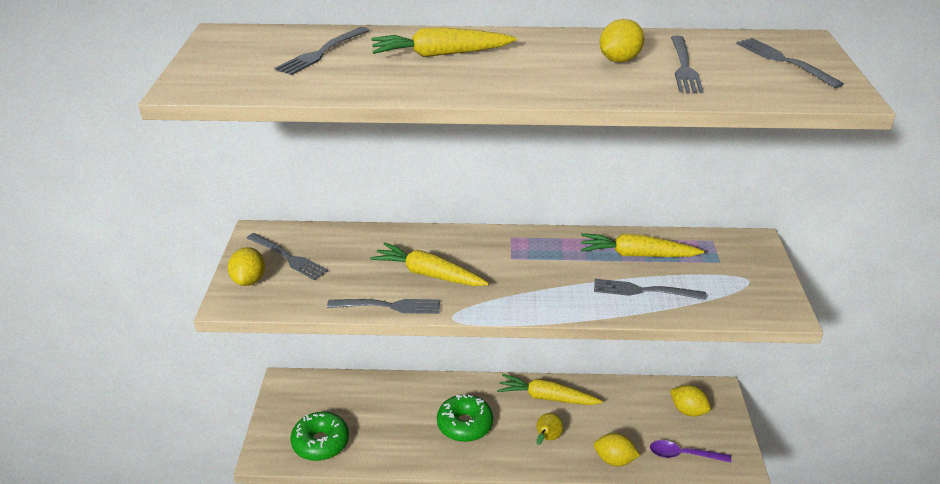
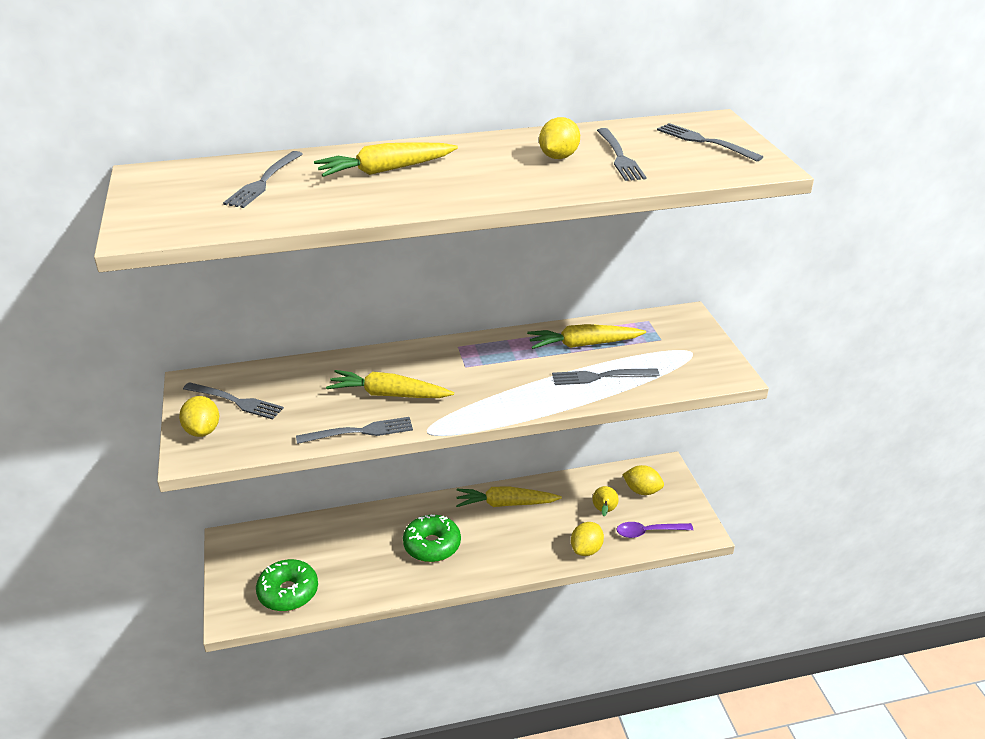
camera: 15 degrees left, 0 degrees up
(547, 438) = (517, 542): yellow pear -> yellow pear (604, 511)
(614, 460) = (586, 549): yellow lemon -> yellow lemon turned 60 degrees counterclockwise

